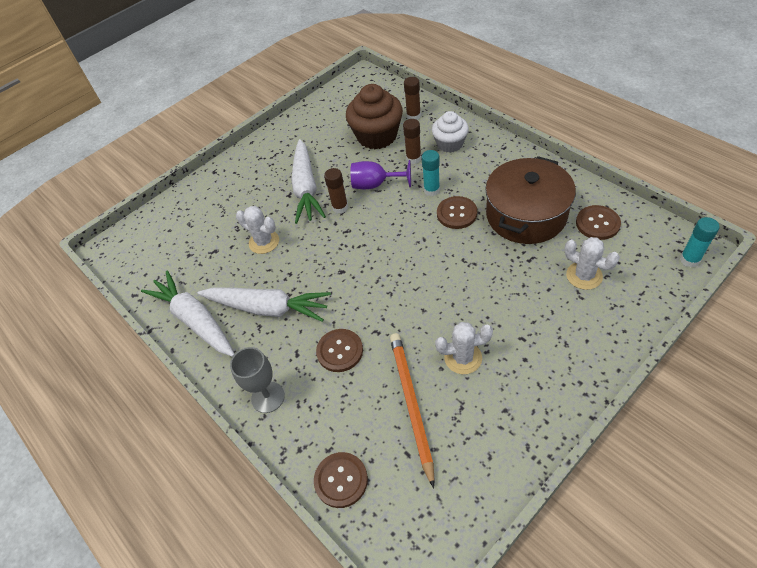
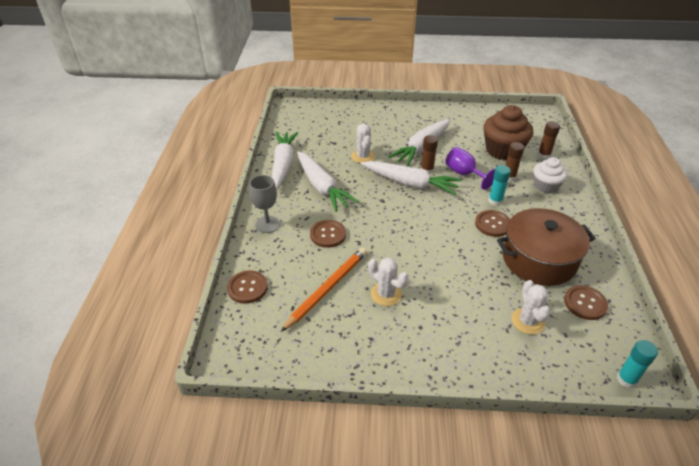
camera: 40 degrees right, 10 degrees down
(343, 233) = (410, 183): none -> white carrot

